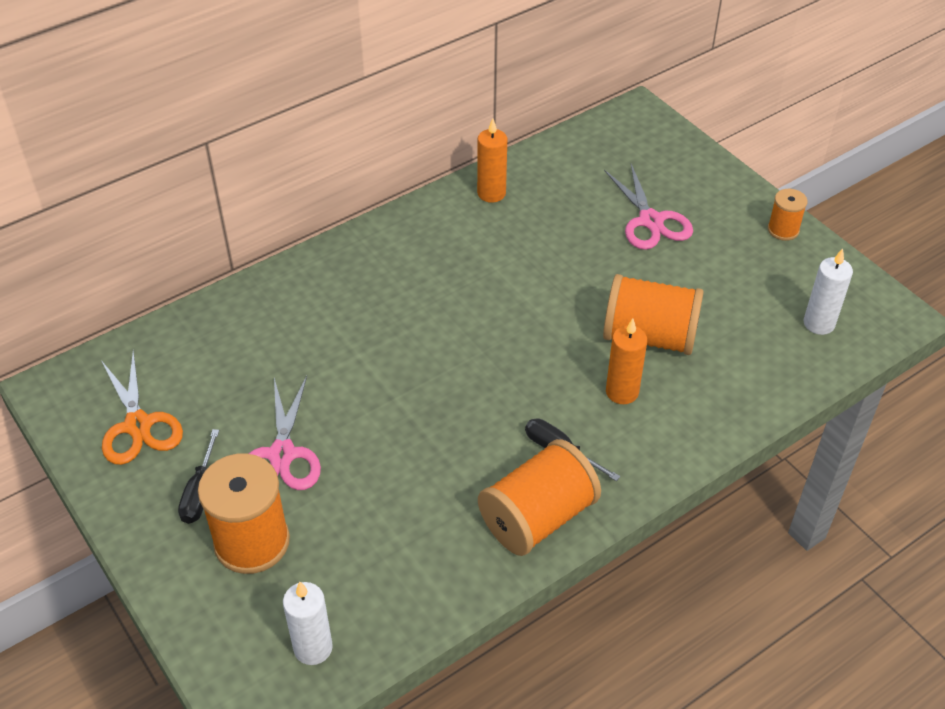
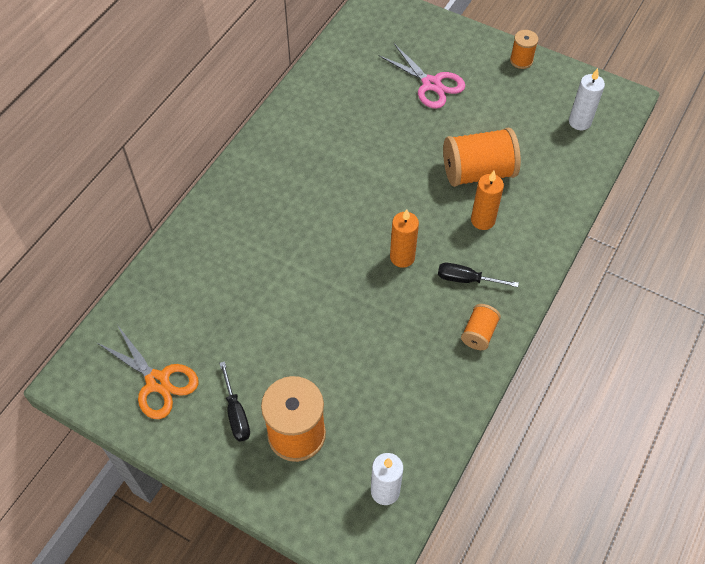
camera: 25 degrees left, 10 degrees up
(282, 455) = (278, 360): pink scissors -> none
(491, 193) = (309, 101): orange candle -> orange candle (402, 257)
(538, 517) = (479, 333): orange spool -> orange spool, size x0.52

